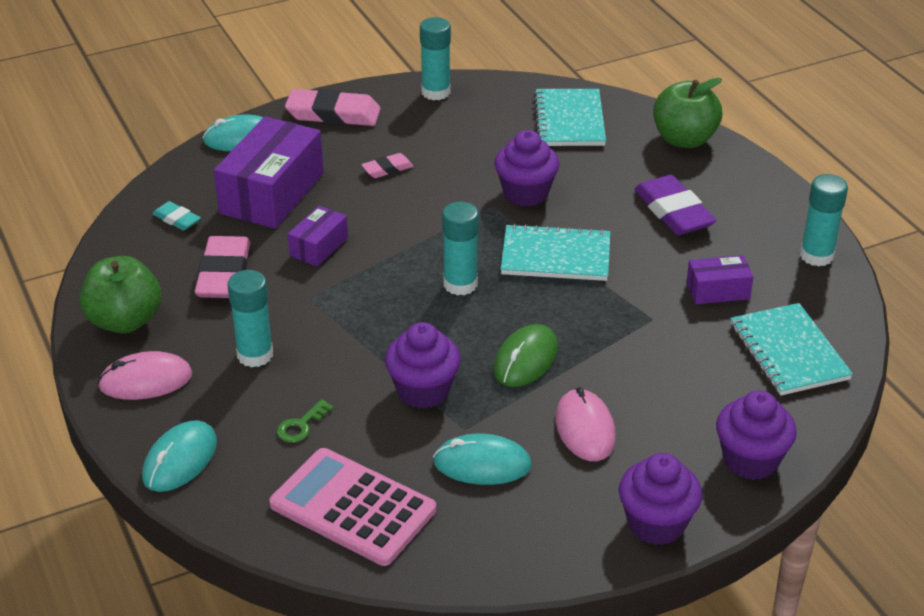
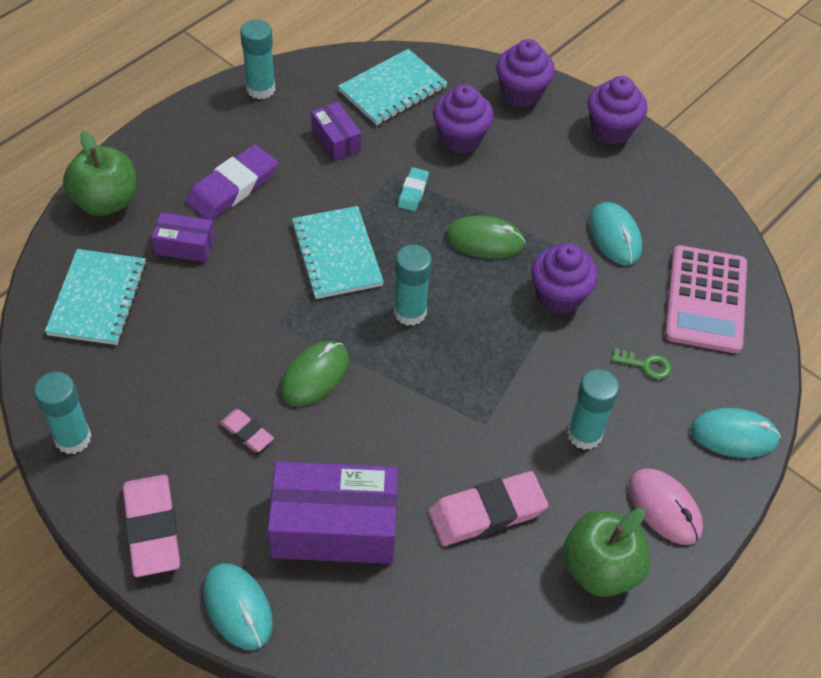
camera: 115 degrees left, 15 degrees up
(177, 219) = (420, 602): turquoise eraser -> turquoise eraser (413, 192)
(319, 247) = (406, 445): purple box -> purple box (185, 246)
(422, 214) = (315, 375): none -> green mouse
(525, 193) = (246, 301): purple cupcake -> purple cupcake (460, 138)
(569, 120) = (97, 299): turquoise notebook -> turquoise notebook turned 60 degrees counterclockwise
(585, 429) = (542, 186): pink mouse -> none

